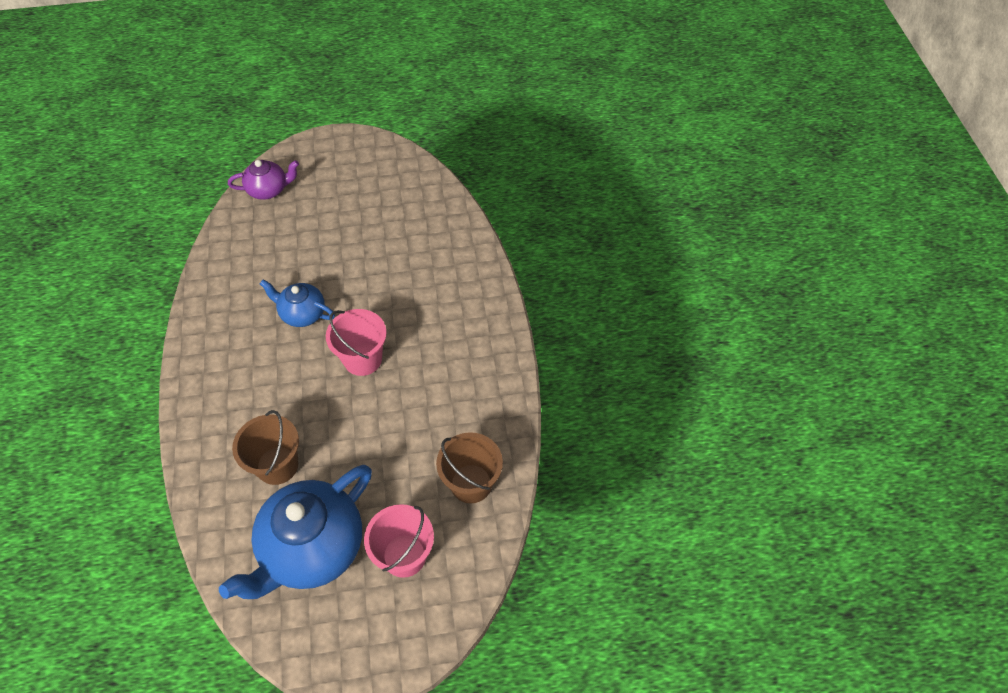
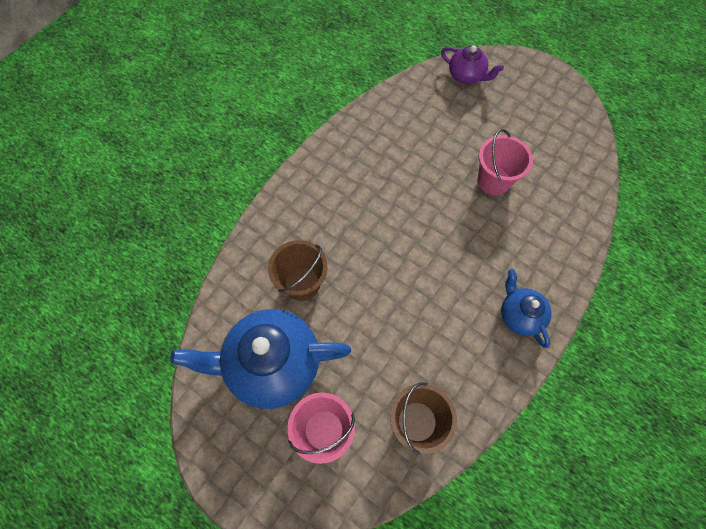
camera: 45 degrees right, 10 degrees up
(302, 313) = (411, 186): blue teapot -> blue teapot (519, 315)
(362, 359) = (423, 255): pink bucket -> pink bucket (494, 180)

